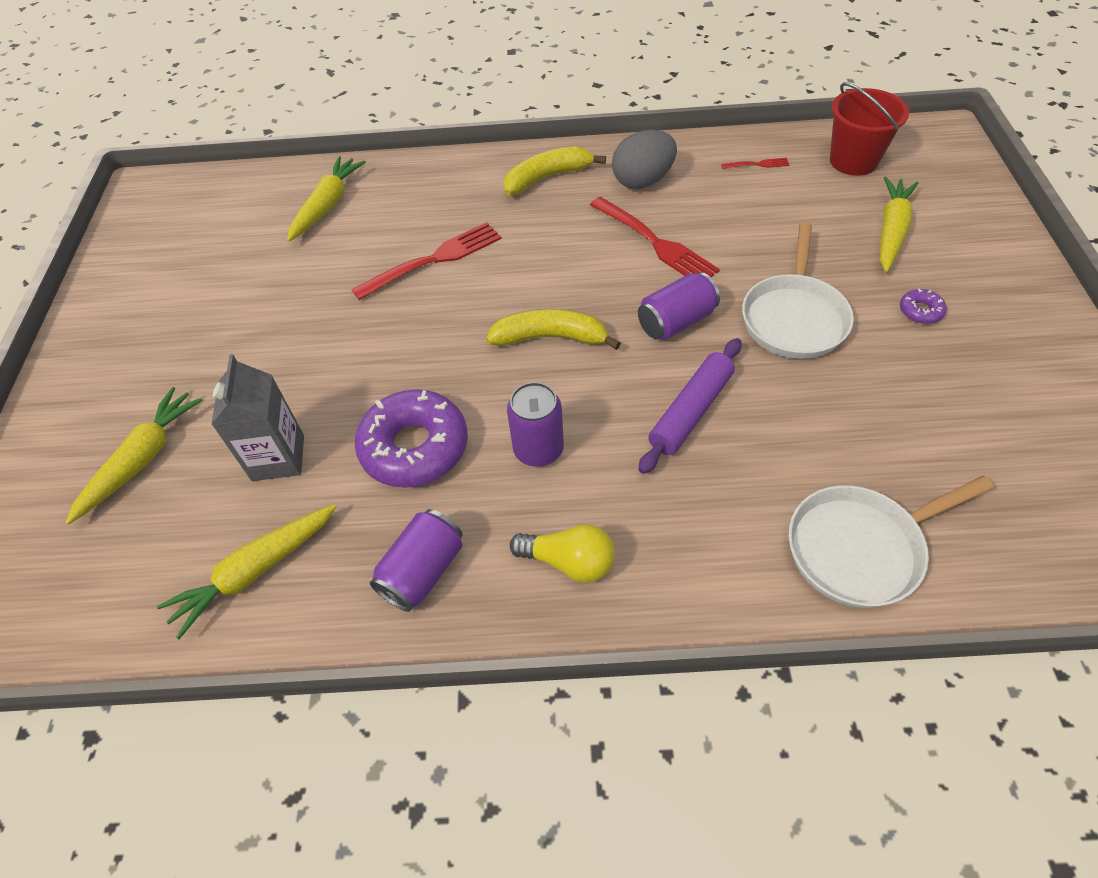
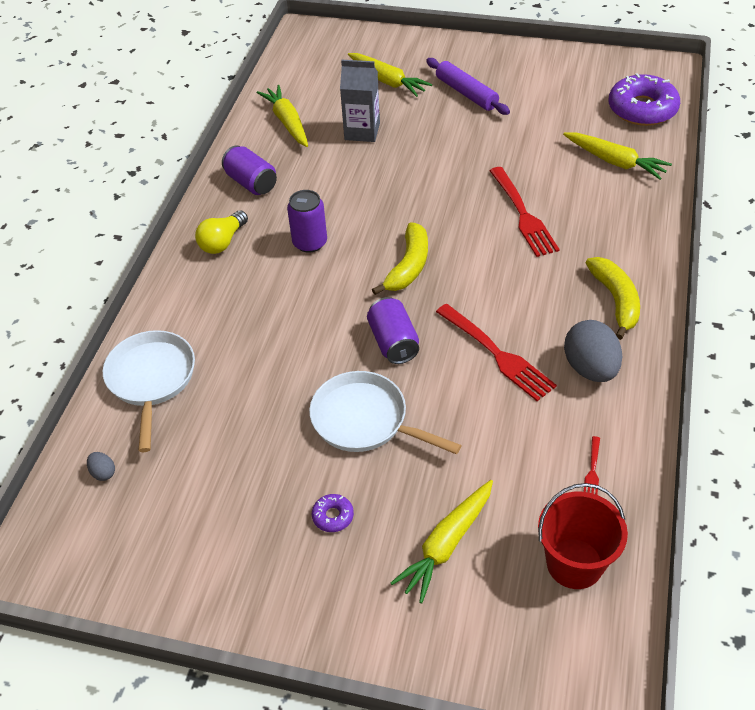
camera: 105 degrees right, 5 degrees down
(414, 447) = (341, 187): purple donut -> purple donut (642, 109)
(654, 242) = (496, 354): red fork -> red fork turned 105 degrees counterclockwise
(691, 411) = (302, 326): purple rolling pin -> purple rolling pin (466, 93)
(891, 231) = (446, 544): yellow carrot -> yellow carrot turned 90 degrees clockwise
(1025, 541) = (103, 473): none -> grey egg

